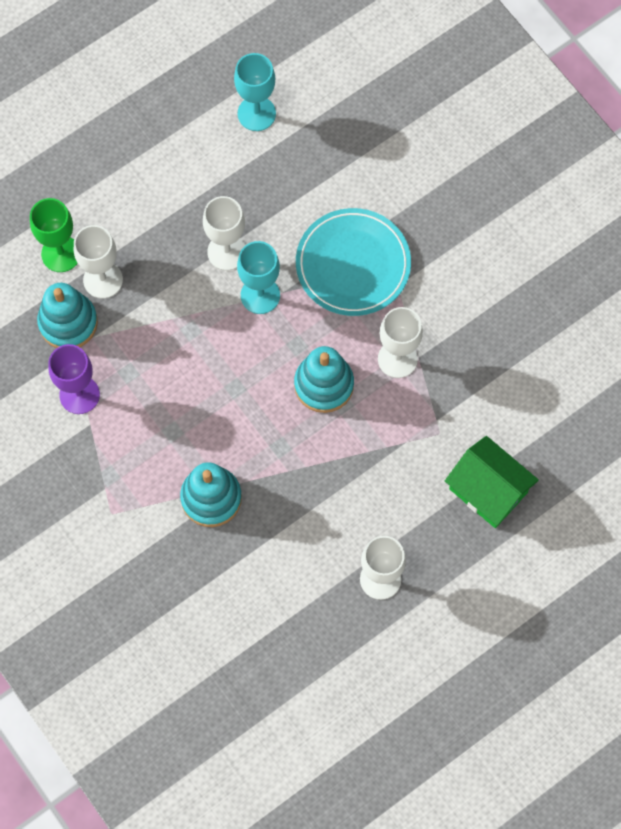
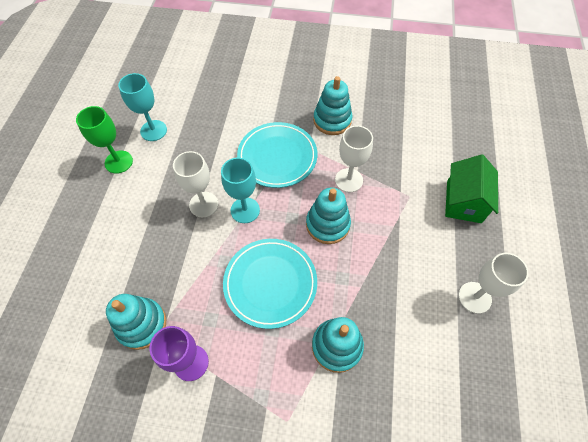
camera: 45 degrees left, 10 degrees down
(61, 254) = (100, 288): green goblet -> green goblet (119, 162)
(103, 280) = (142, 280): white goblet -> none
(211, 390) = (270, 283): none -> turquoise plate
(460, 273) = (332, 120): none -> turquoise stacking toy
(488, 490) = (464, 201): green house -> green house turned 75 degrees counterclockwise

